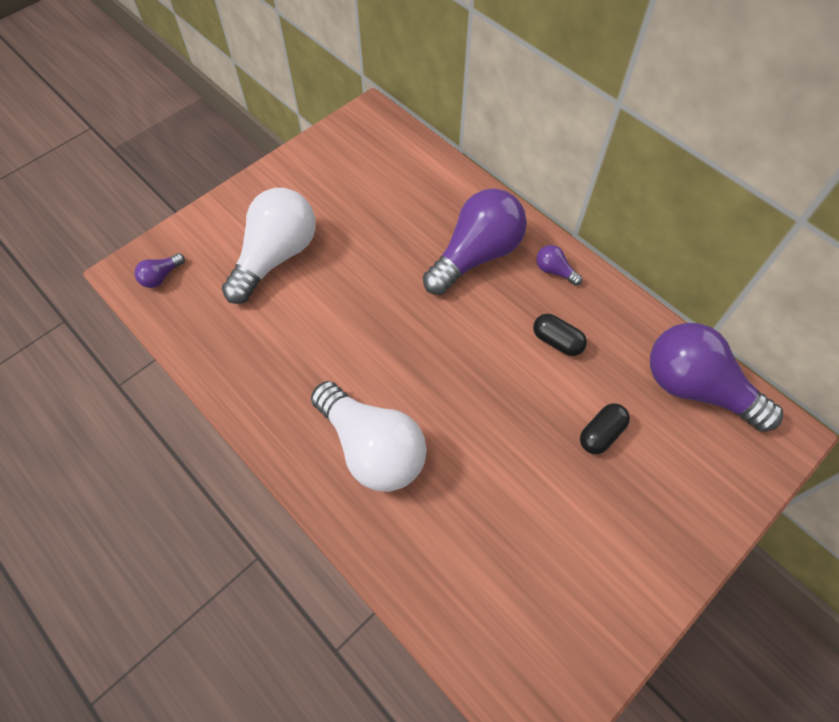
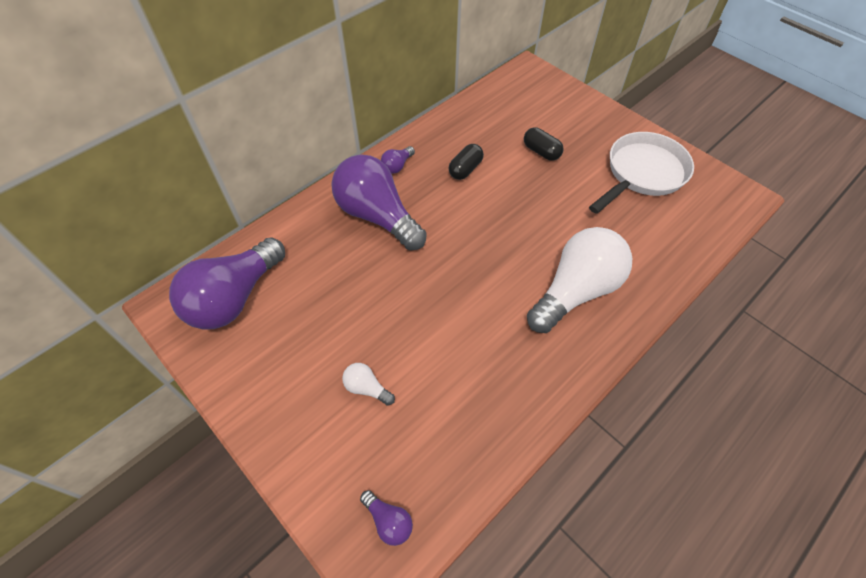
camera: 90 degrees left, 5 degrees down
(276, 256) = (366, 388): white light bulb -> white light bulb, size x0.41
(574, 570) = (642, 173): none -> white pan
(696, 388) = (499, 102): purple light bulb -> purple light bulb (234, 298)

